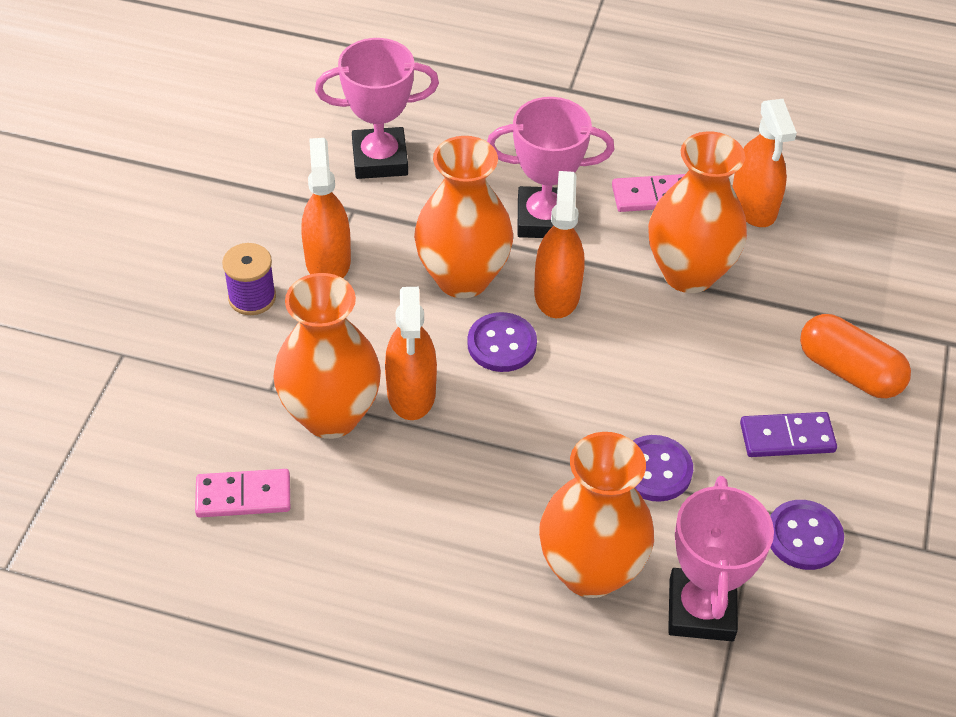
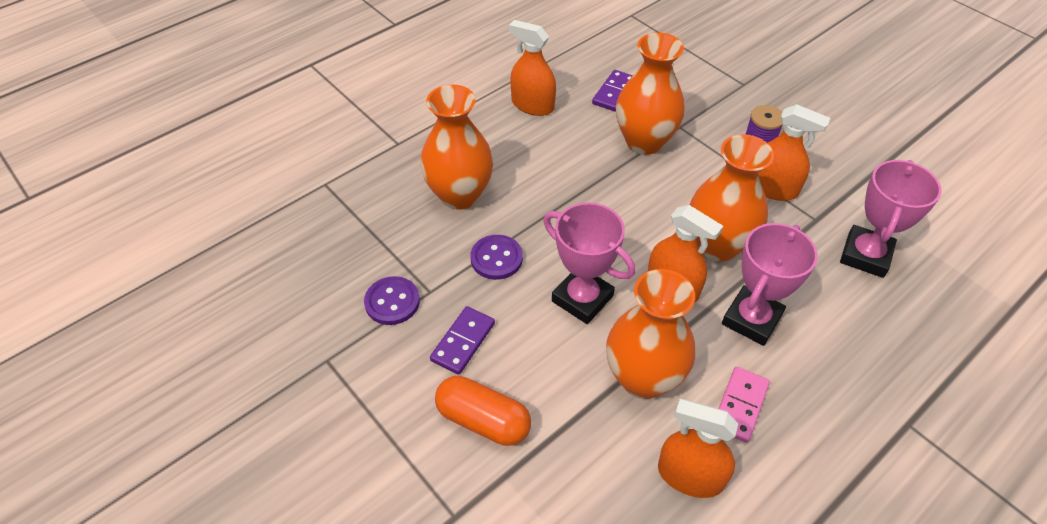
camera: 125 degrees right, 0 degrees up
(243, 496) = (614, 93): pink domino -> purple domino
(411, 392) = (637, 180): orange spray bottle -> orange spray bottle (532, 105)
(502, 344) = (646, 237): purple button -> none
(701, 610) = (396, 227): pink trophy -> pink trophy (582, 299)
(849, 371) = (483, 420): orange capsule -> orange capsule turned 45 degrees clockwise

